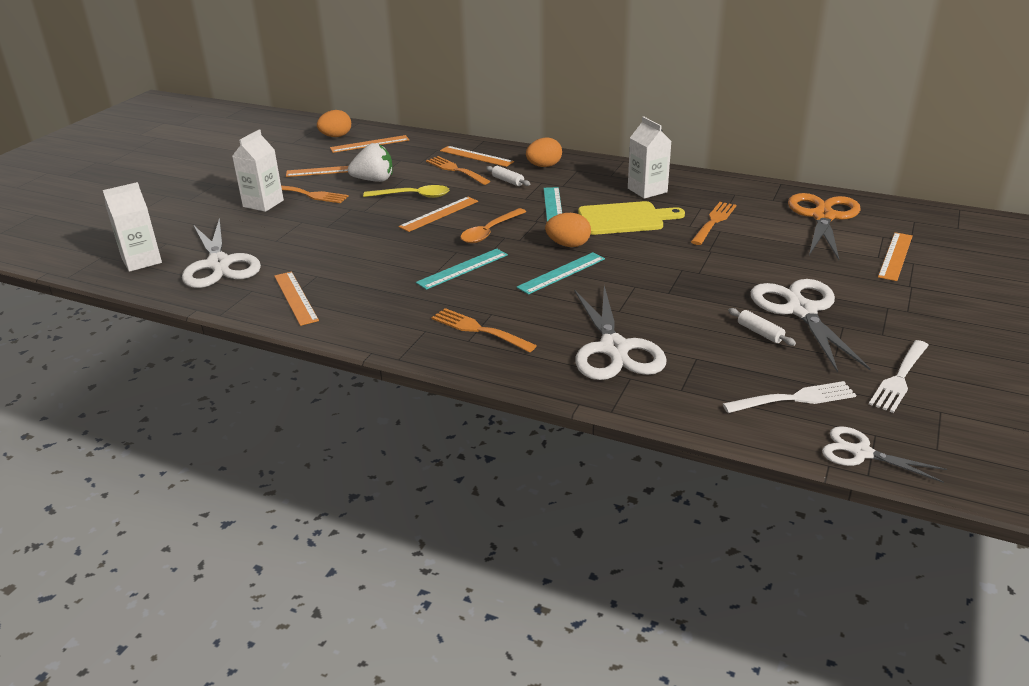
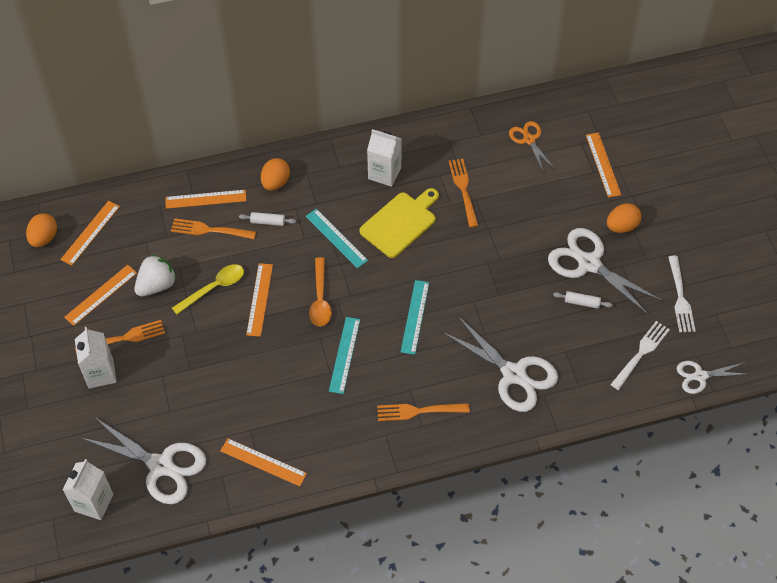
camera: 40 degrees left, 25 degrees up
(568, 245) = (390, 280): orange egg -> orange egg (621, 226)
(823, 217) = (529, 140): orange scissors -> orange scissors, size x0.57

